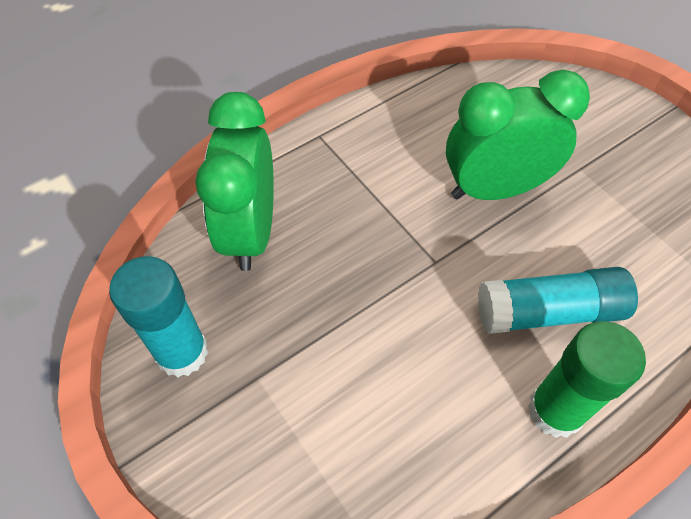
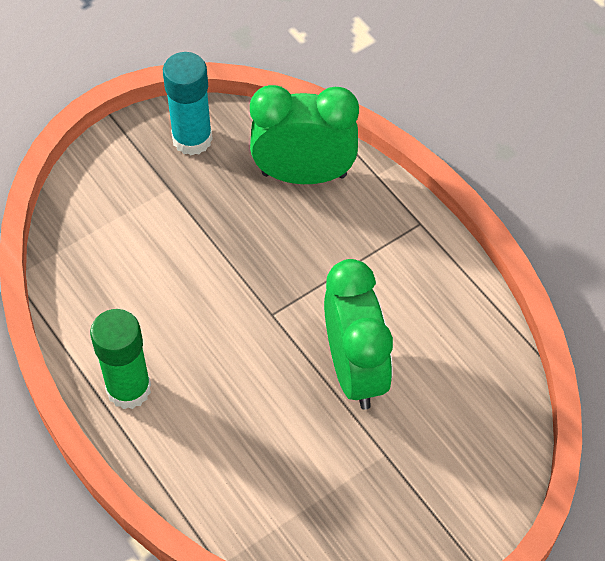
camera: 90 degrees right, 0 degrees up
(549, 312) = (218, 398): turquoise glue stick -> none

